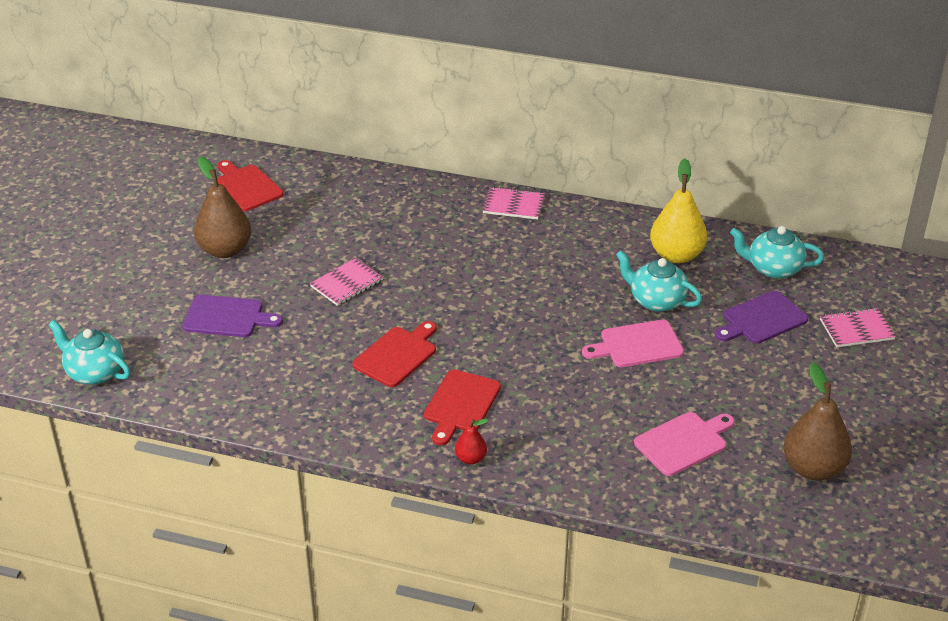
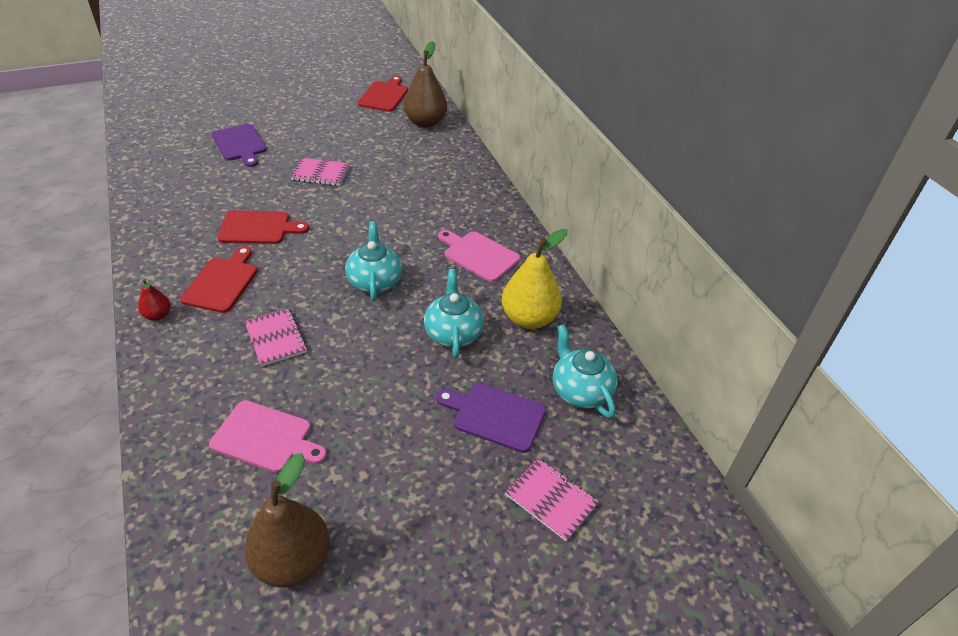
camera: 50 degrees right, 5 degrees up
(94, 372) = (145, 123): turquoise teapot -> turquoise teapot (375, 281)
(225, 250) = (310, 115): brown pear -> brown pear (425, 122)
(460, 404) = (222, 282): red cutting board -> red cutting board turned 120 degrees clockwise
(513, 205) = (494, 205): pink notebook -> pink notebook (276, 338)
(637, 345) = (380, 347): pink cutting board -> pink cutting board (478, 255)

